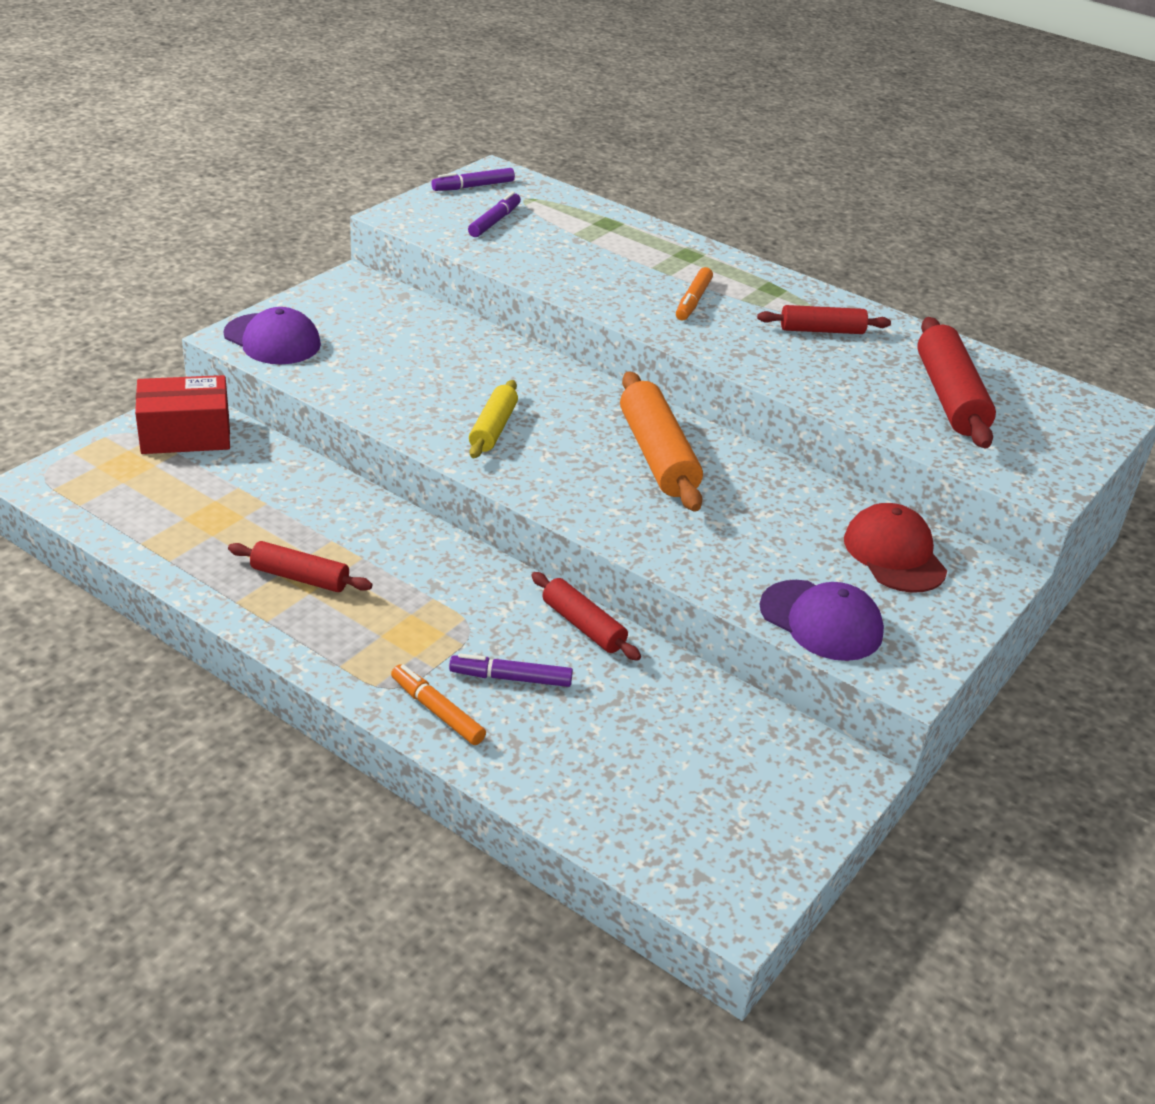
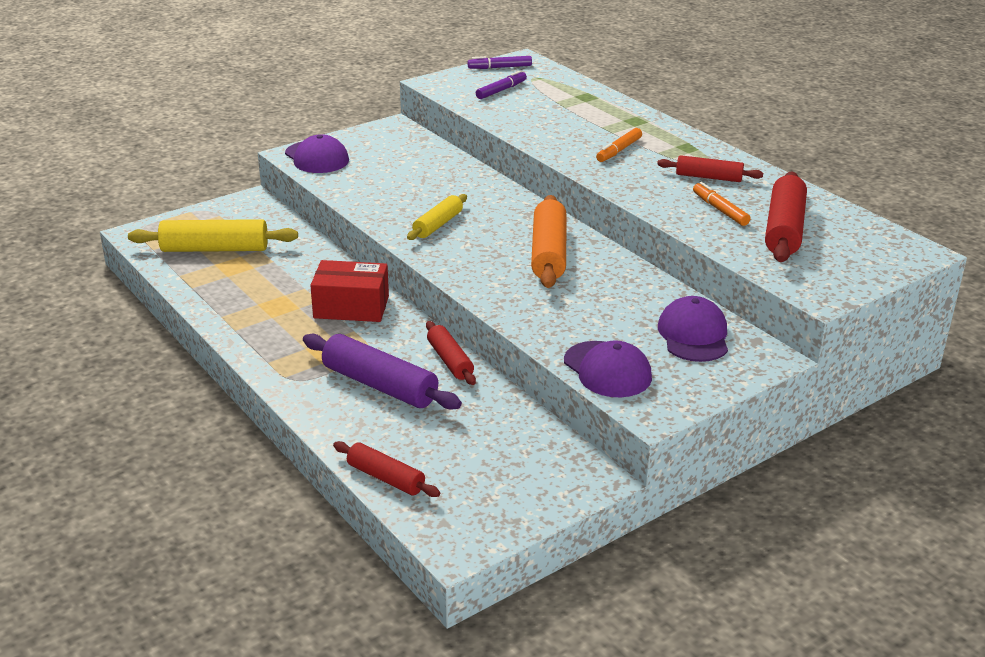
camera: 20 degrees right, 5 degrees down
(172, 493) = (215, 249): none -> yellow rolling pin
(185, 434) = (243, 215): red box -> red box (351, 307)
(300, 577) = (271, 307): red rolling pin -> red rolling pin (386, 478)
(437, 711) = (317, 398): orange marker -> orange marker (720, 210)
(511, 678) = (380, 385): purple marker -> purple rolling pin
(894, 554) = (693, 335): red cap -> purple cap

